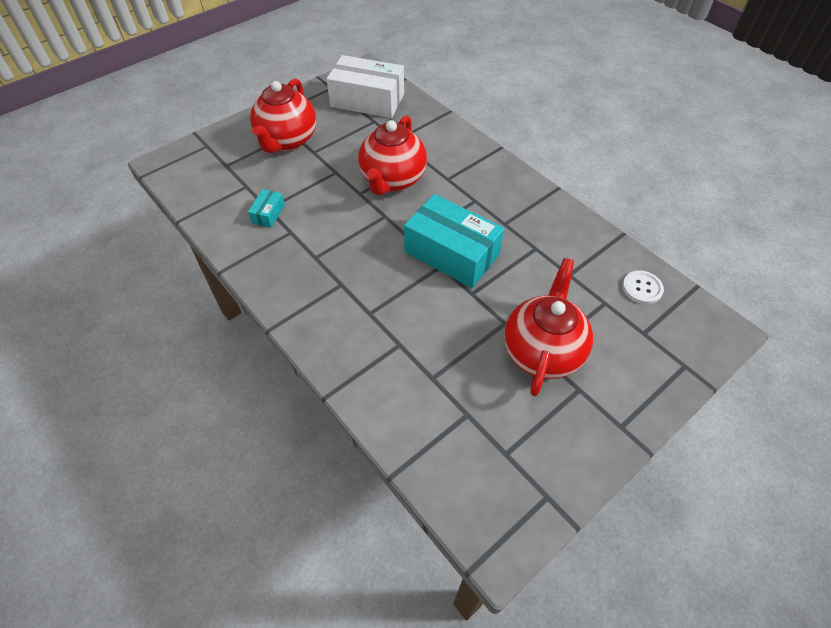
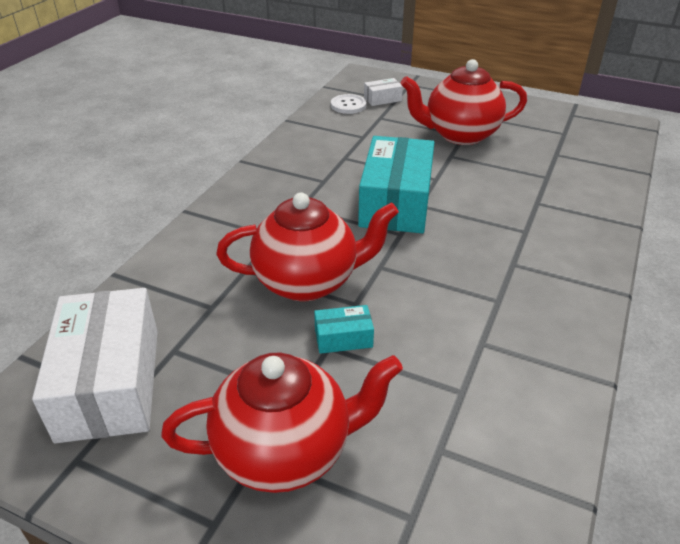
camera: 115 degrees left, 15 degrees down
(268, 214) = (472, 385): turquoise box -> turquoise box (343, 338)
(649, 322) = (382, 99): none -> white box

